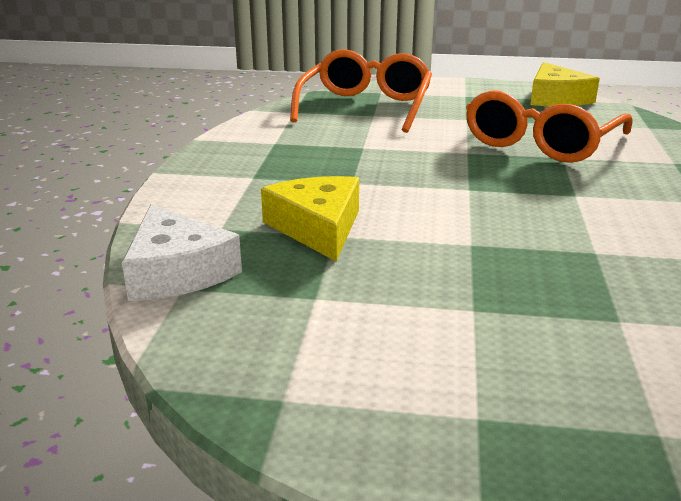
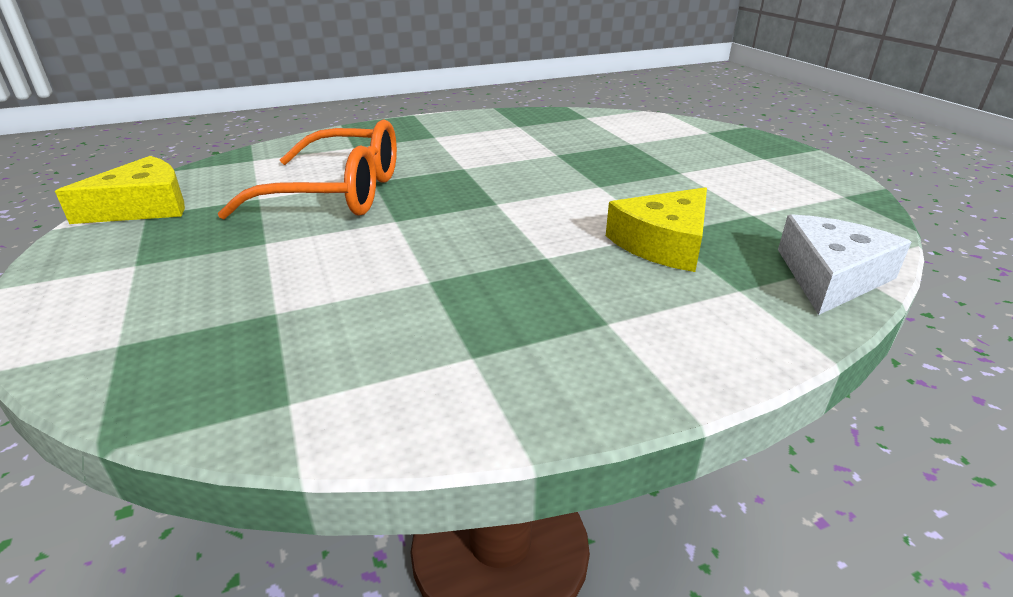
camera: 120 degrees left, 5 degrees up
(365, 107) = (230, 331): orange glasses -> none

